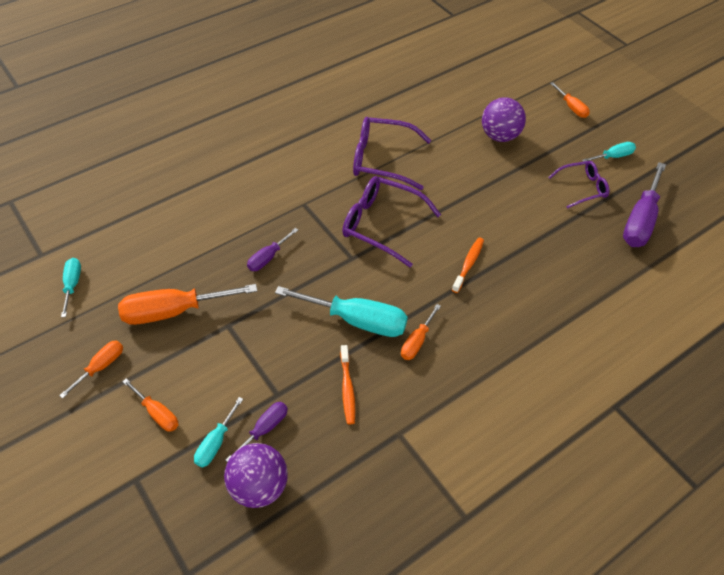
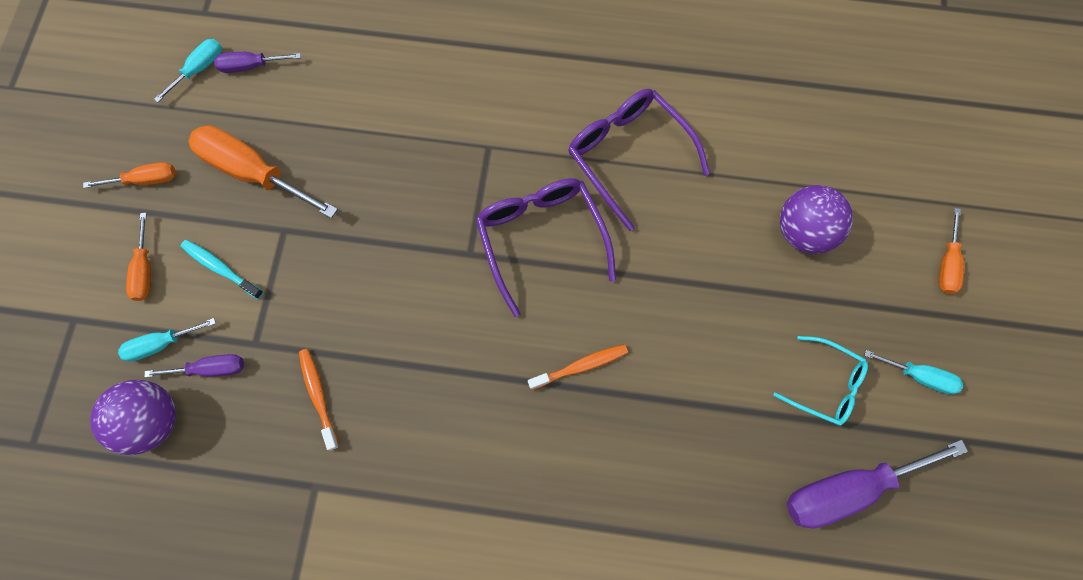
camera: 45 degrees right, 20 degrees up
(209, 374) = (220, 268): none -> turquoise toothbrush
(268, 258) = (391, 183): purple screwdriver -> purple screwdriver (251, 66)
(347, 388) = (318, 396): orange toothbrush -> orange toothbrush turned 120 degrees clockwise
(356, 320) = (401, 330): turquoise screwdriver -> none
(417, 341) = (433, 406): orange screwdriver -> none
(582, 188) = (825, 384): purple glasses -> turquoise glasses

